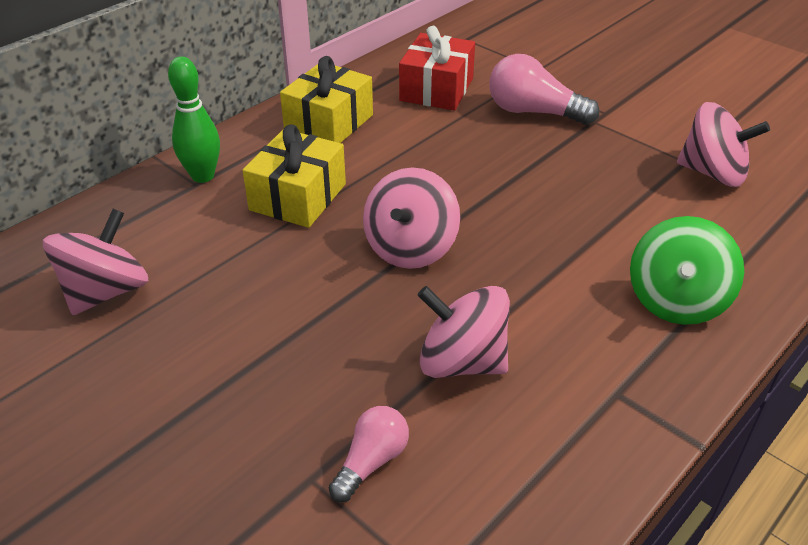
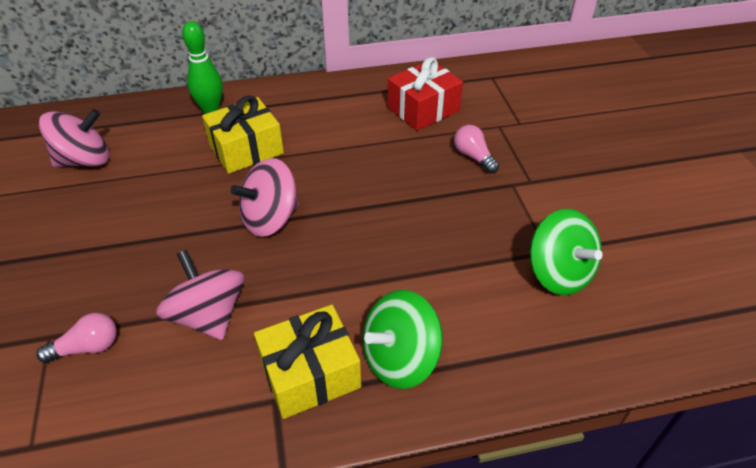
camera: 35 degrees right, 5 degrees up
(329, 123) = (323, 104): yellow gift -> yellow gift (310, 374)
(534, 112) = (473, 157): pink light bulb -> pink light bulb, size x0.60
(713, 173) = (558, 273): pink spinning top -> green spinning top

